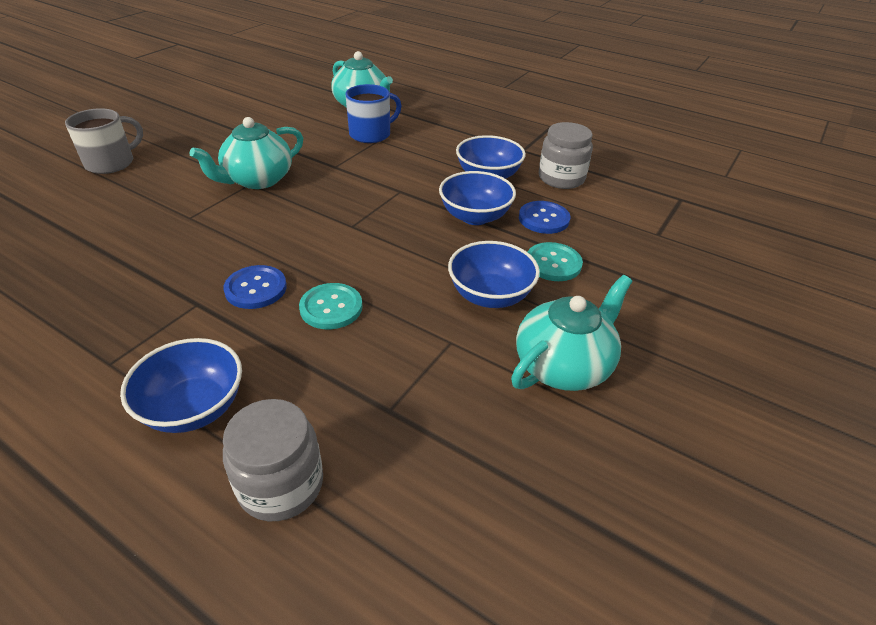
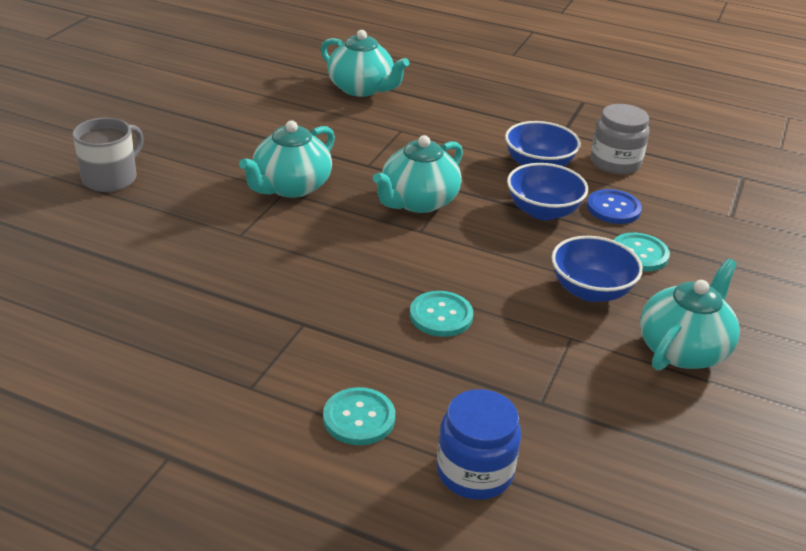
camera: 10 degrees left, 5 degrees down
(194, 407) = (359, 418): blue bowl -> turquoise button
(256, 288) = (355, 303): blue button -> none
(281, 484) = (474, 472): grey jar -> blue jar
(363, 200) = (418, 202): none -> turquoise teapot
(371, 134) = (389, 124): blue mug -> none

